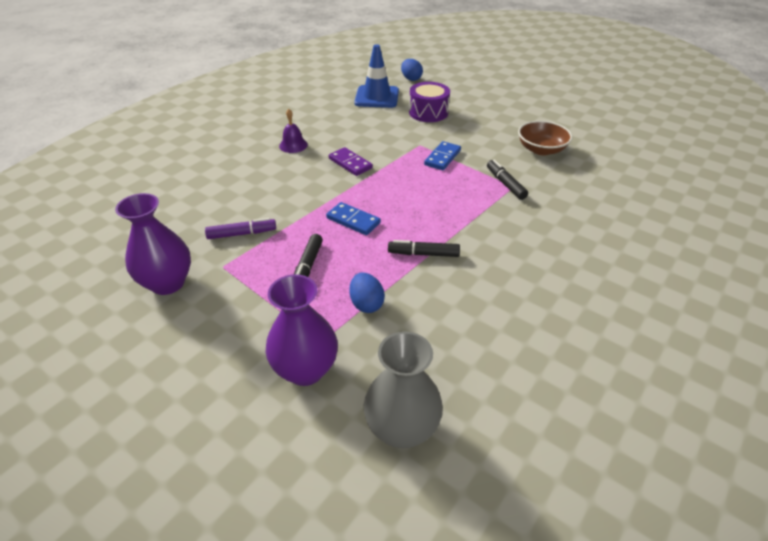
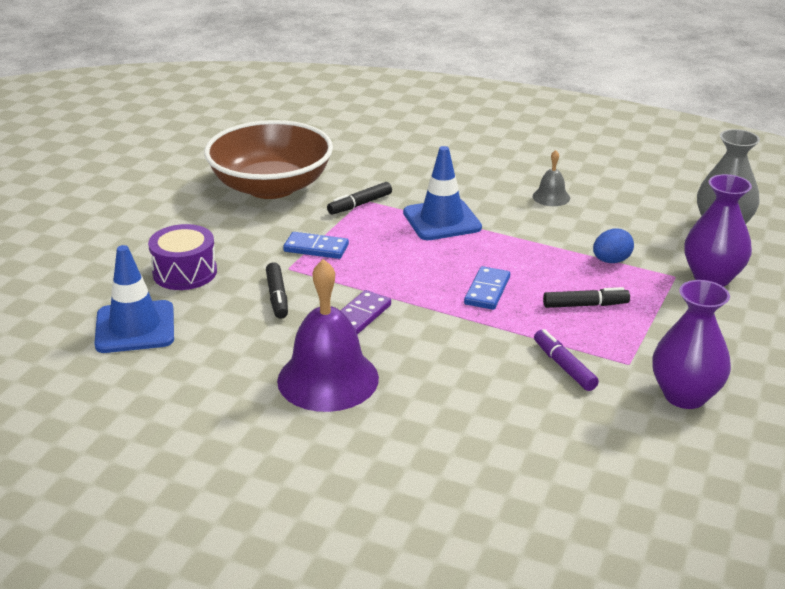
camera: 105 degrees left, 10 degrees down
(293, 145) = (328, 379): purple bell -> purple bell, size x2.09
(411, 79) = (54, 303): blue egg -> none
(423, 254) = (516, 240): black marker -> black marker (277, 297)
(469, 220) = (442, 220): none -> blue traffic cone
(502, 298) = (551, 197): none -> grey bell
(541, 149) = (271, 187): brown bowl -> brown bowl, size x1.89

